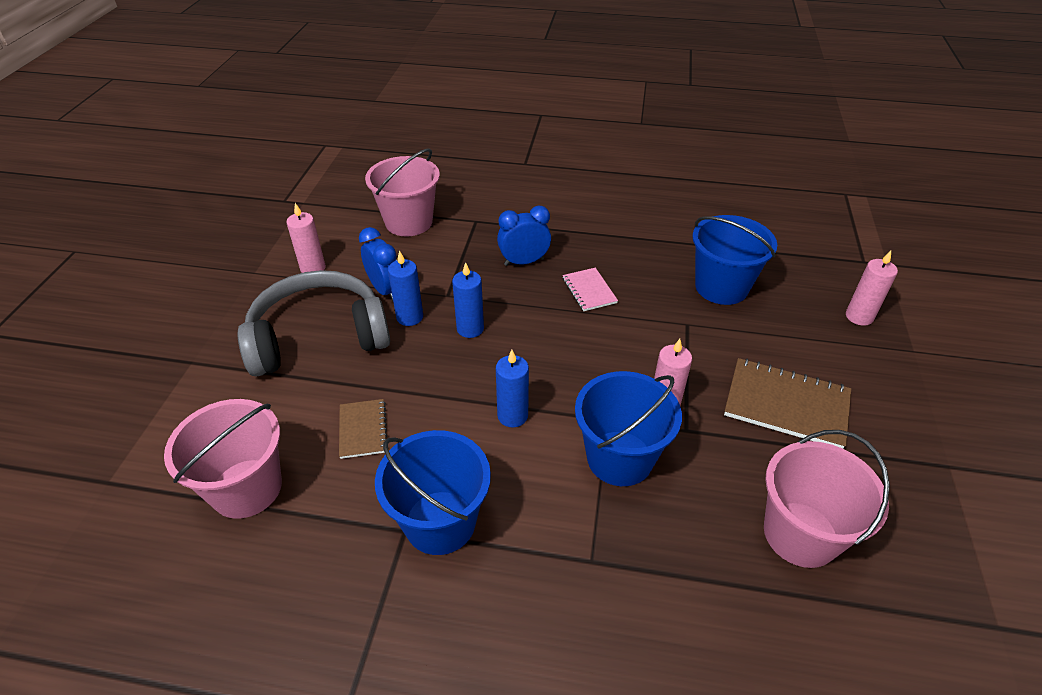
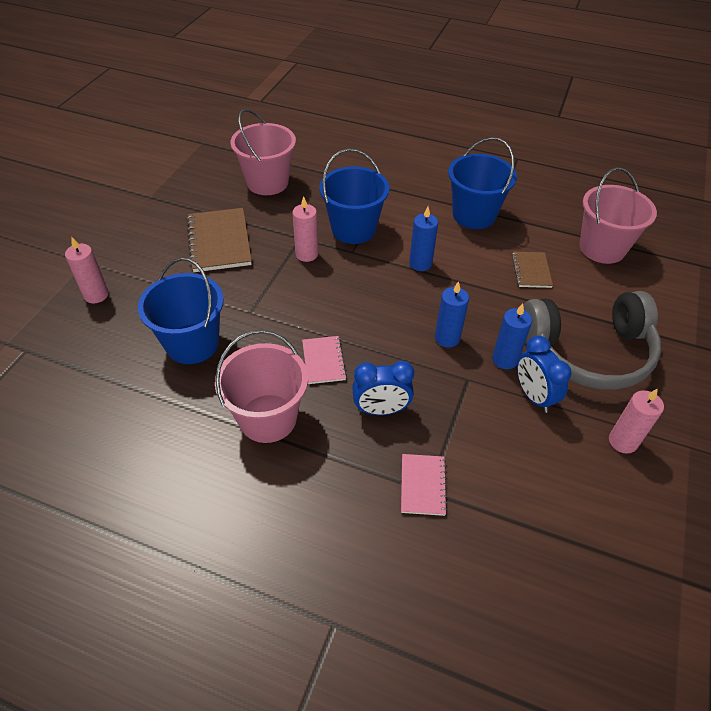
camera: 170 degrees left, 5 degrees up
(409, 222) = (518, 504): pink bucket -> pink bucket (268, 418)
(481, 223) = (423, 485): none -> pink notebook
(786, 405) = (219, 241): brown notebook -> brown notebook turned 45 degrees clockwise

